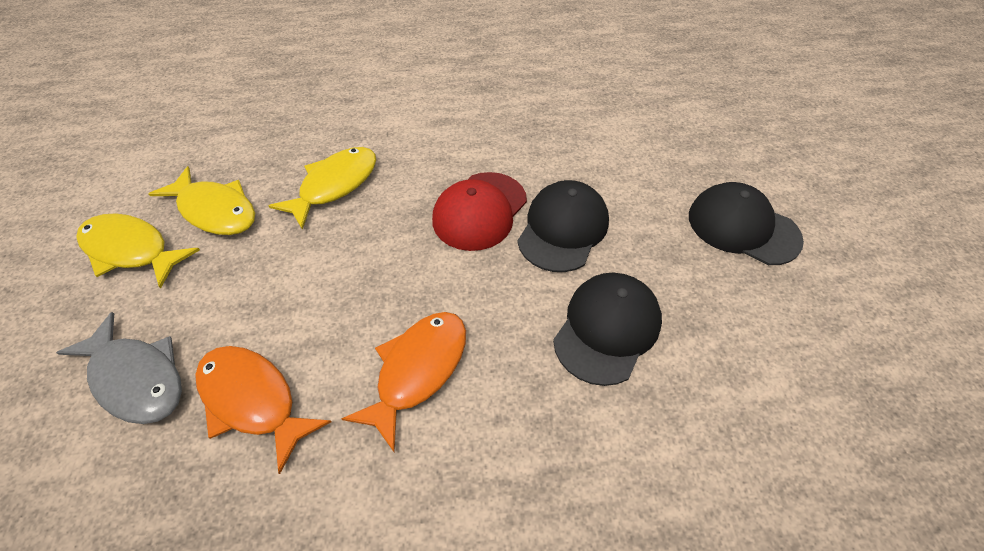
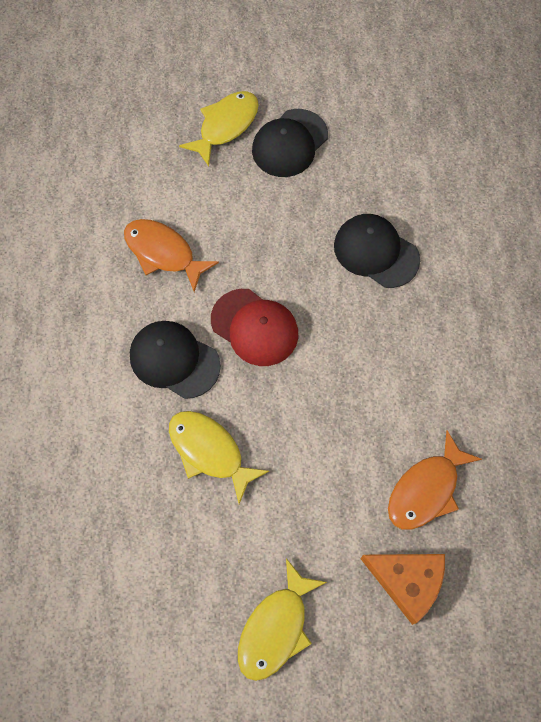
camera: 85 degrees left, 15 degrees up
(136, 378) = (407, 581): grey fish -> orange cheese
(215, 210) = (232, 560): yellow fish -> yellow fish (225, 126)
(417, 371) = (405, 378): orange fish -> orange fish (163, 253)
(563, 229) = (280, 266): black cap -> black cap (174, 360)

